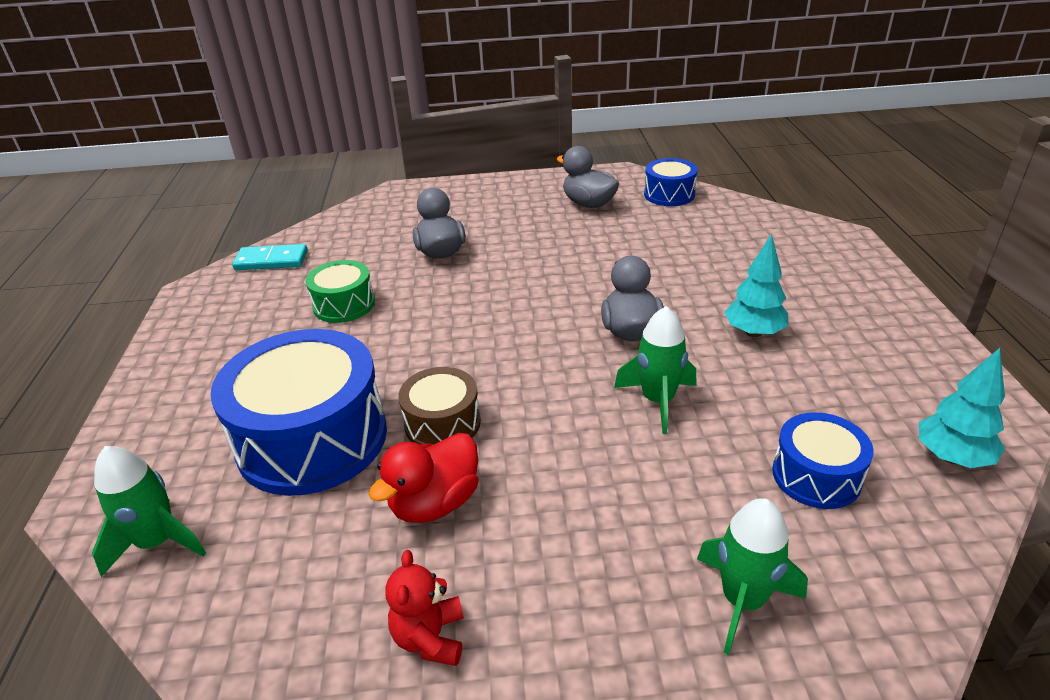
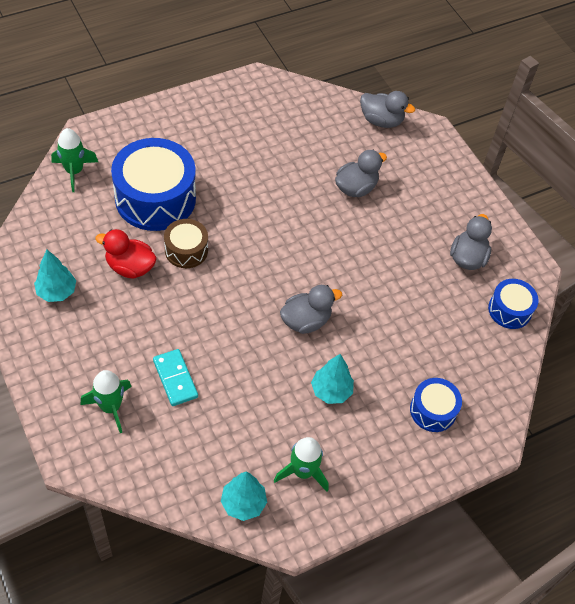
camera: 60 degrees right, 20 degrees up
(271, 260) = (306, 101): turquoise domino -> turquoise domino (175, 378)
(344, 305) = (274, 160): green drum -> none
(355, 216) = (381, 120): none -> grey duck
(430, 638) = (57, 292): red teddy bear -> turquoise tree
(658, 401) = (241, 348): green rocket -> green rocket (303, 471)
(816, 476) = (205, 434): blue drum -> blue drum (433, 410)

